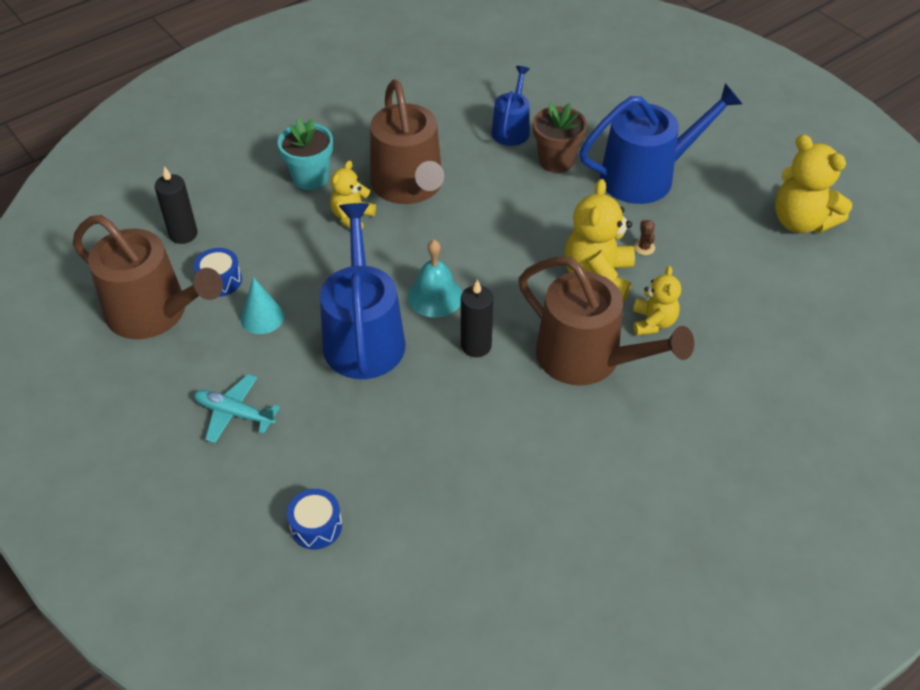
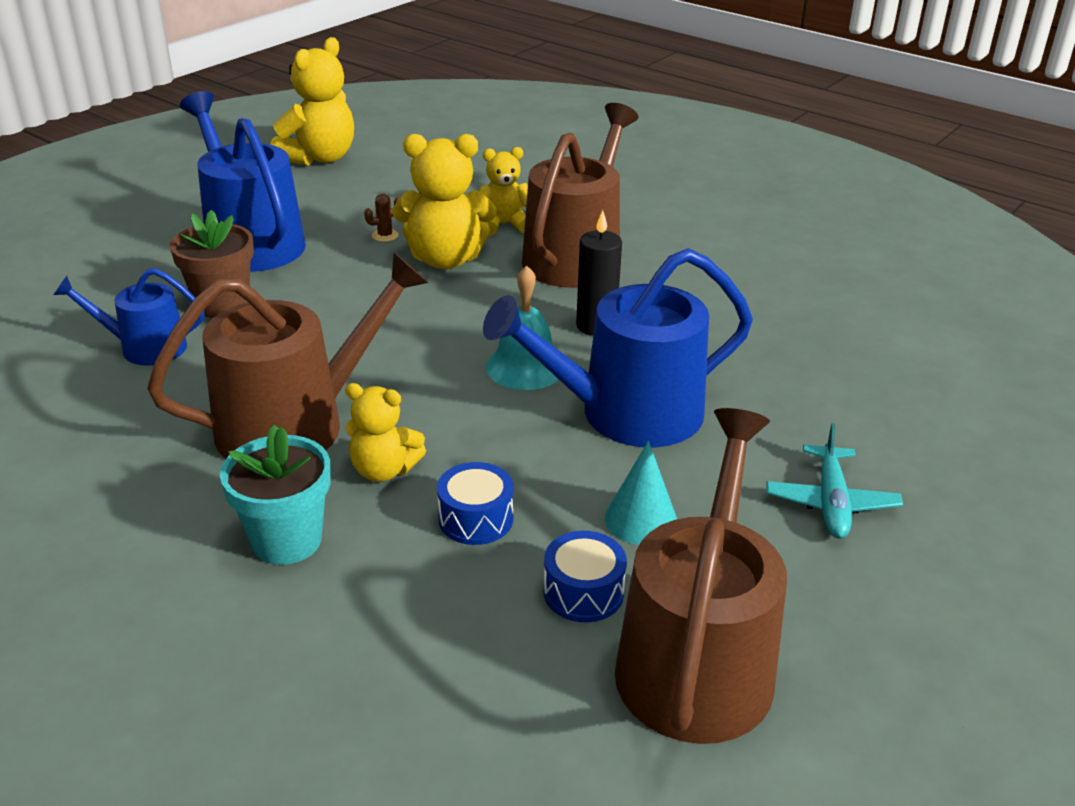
camera: 105 degrees left, 15 degrees down
(183, 234) = (483, 682): black candle -> none
(316, 526) = (932, 396): blue drum -> blue drum (476, 519)

